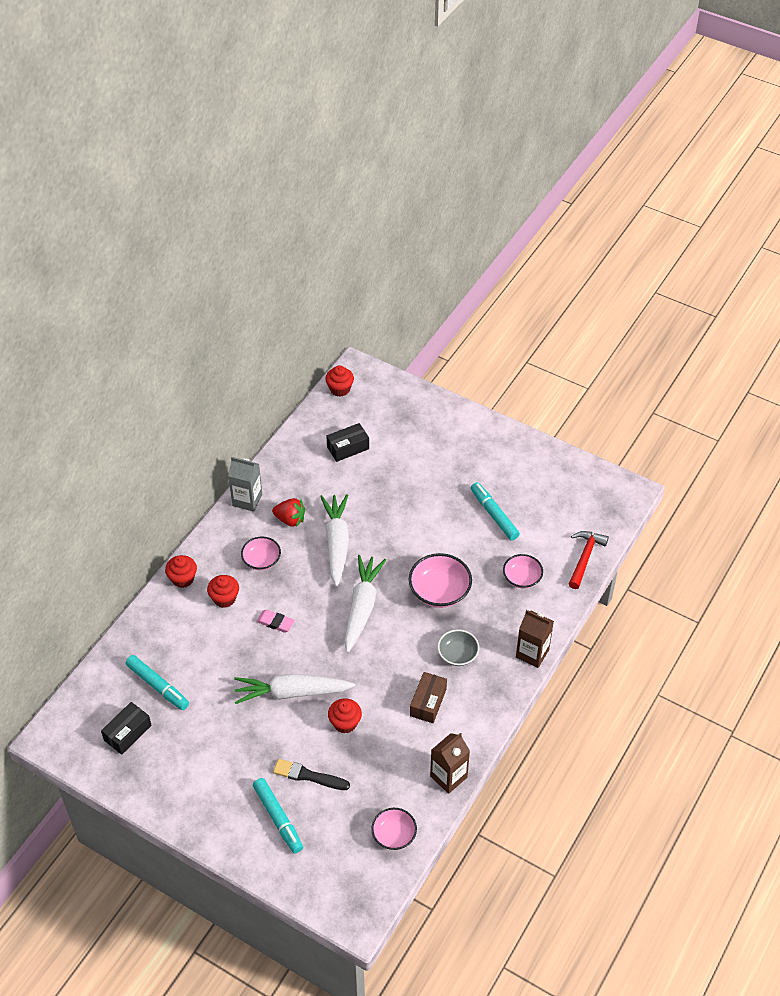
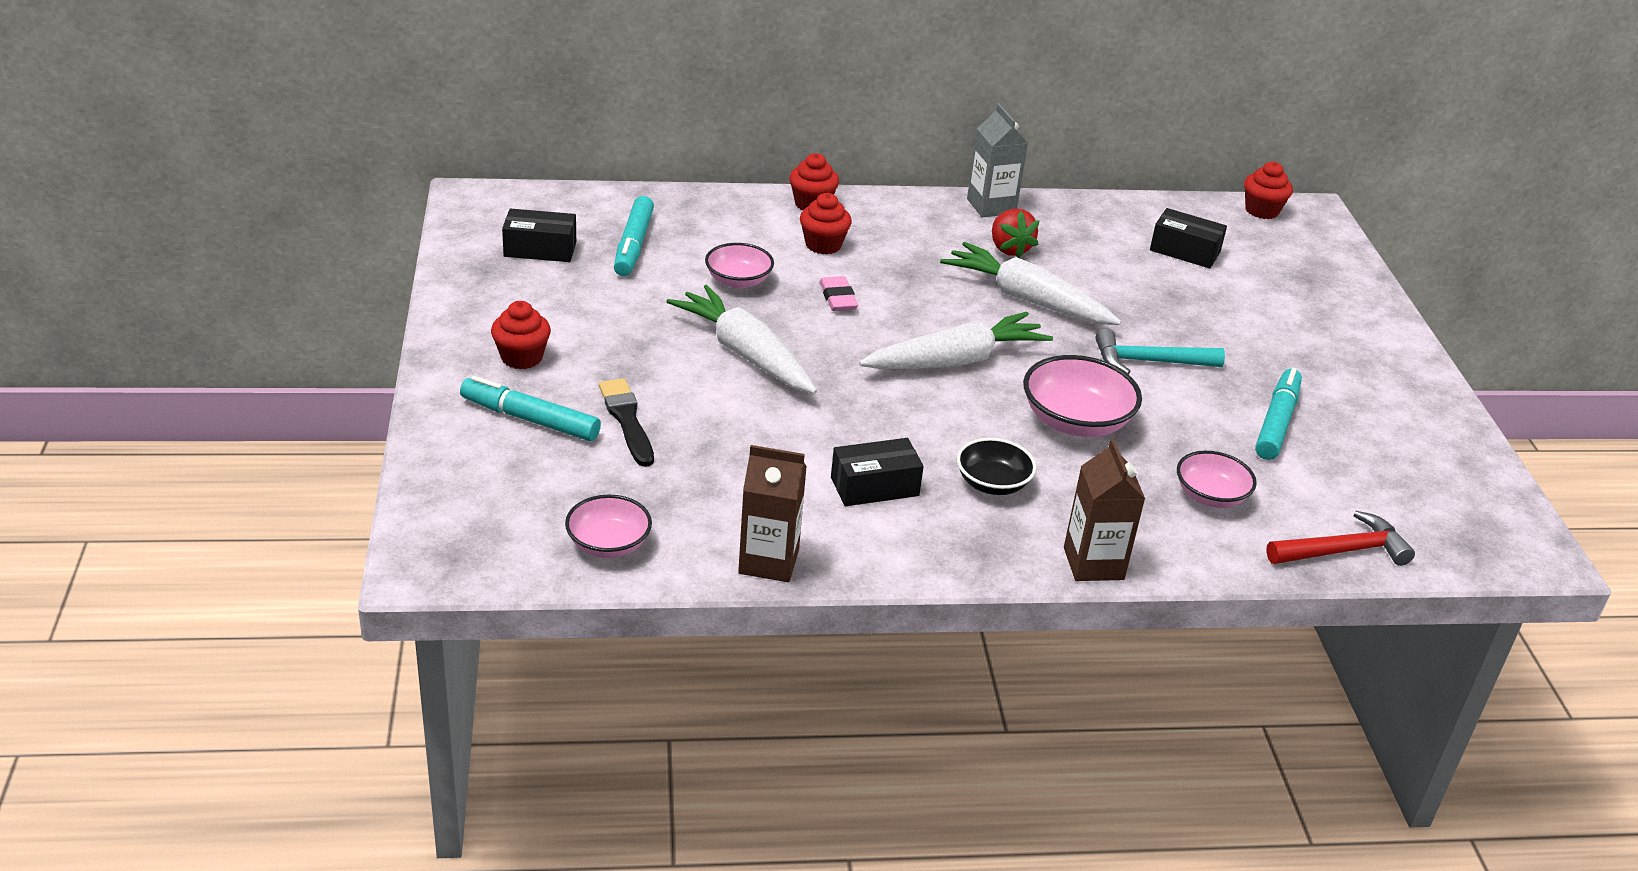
camera: 50 degrees right, 15 degrees down
(261, 560) = (917, 251): pink bowl -> pink bowl (738, 281)
(278, 818) = (531, 419): turquoise marker -> turquoise marker turned 90 degrees clockwise
(336, 543) = (1026, 299): white carrot -> white carrot turned 105 degrees counterclockwise
(345, 723) = (749, 420): red cupcake -> red cupcake (522, 357)
(419, 530) = (1149, 362): none -> turquoise hammer
(428, 702) = (874, 486): brown box -> black box
(457, 654) = (992, 483): grey bowl -> black bowl

